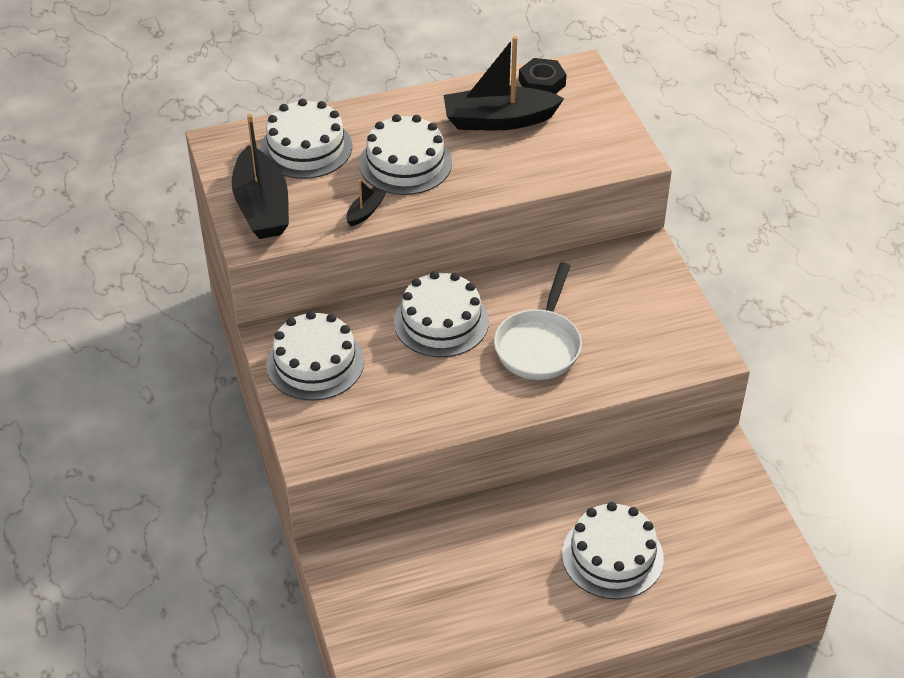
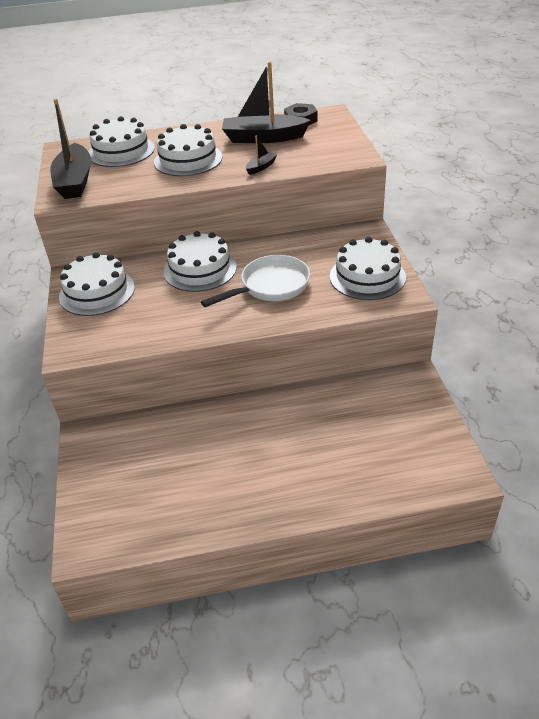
camera: 10 degrees right, 5 degrees down
(365, 212) = (148, 185): black boat -> black boat (261, 167)
(539, 345) = (270, 286): white pan -> white pan turned 150 degrees counterclockwise
(612, 556) = (310, 451): white cake -> white cake (367, 277)

